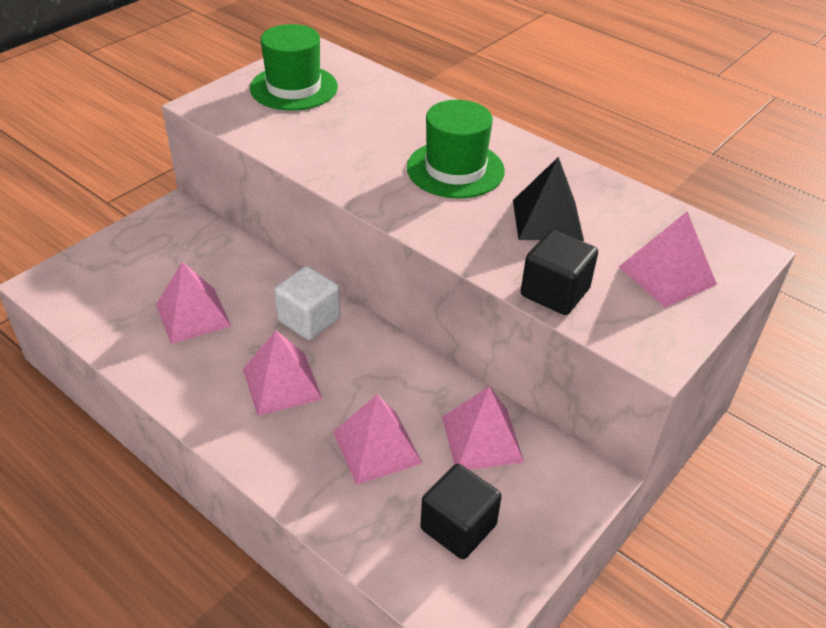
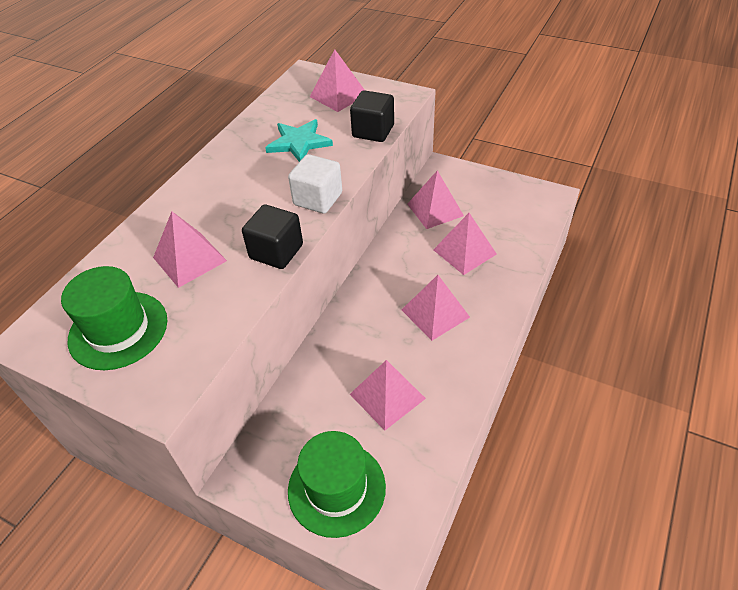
camera: 100 degrees left, 5 degrees up
(309, 320) = (365, 317): white cube -> white cube (318, 199)
(363, 126) = (189, 259): none -> pink pyramid
(455, 169) = (247, 193): green hat -> green hat (336, 488)
(458, 527) = (500, 208): black cube -> black cube (276, 252)
(547, 220) = (299, 143): black pyramid -> turquoise star

